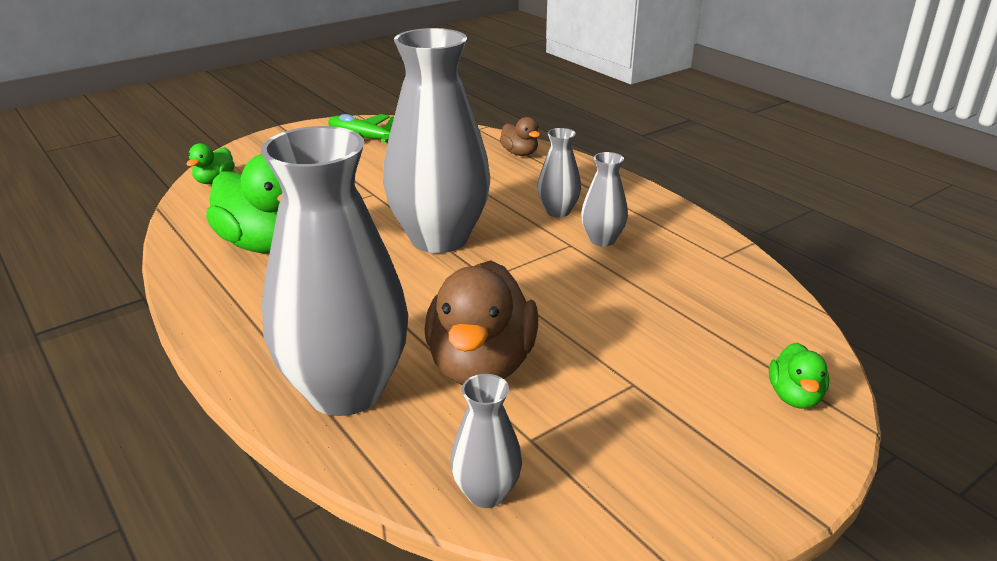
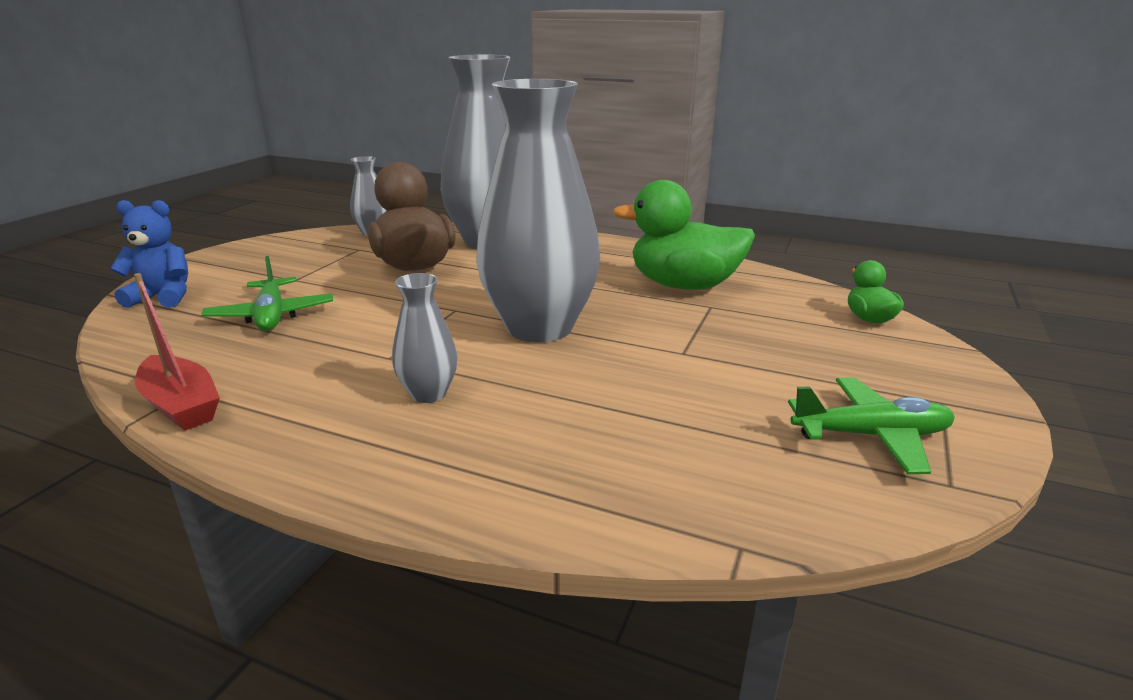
camera: 150 degrees right, 5 degrees down
(520, 153) = (578, 494): brown duck -> none
(602, 240) = (351, 372): grey vase -> none
(662, 322) = (272, 315): none -> green plane
(722, 246) = (181, 405): none -> red boat
(794, 396) = (163, 297): green duck -> blue teddy bear

